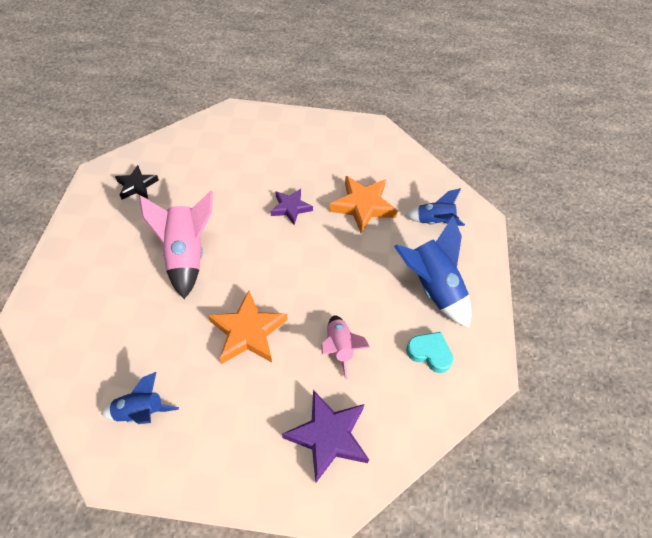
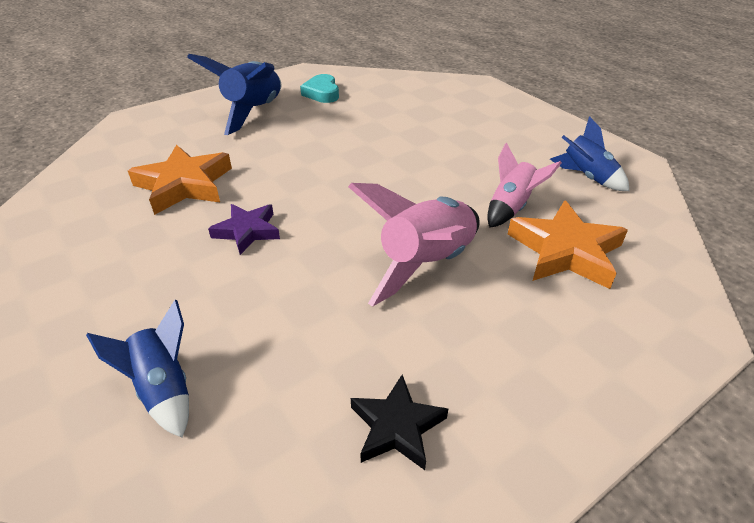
camera: 130 degrees left, 15 degrees down
(248, 332) = (437, 169): orange star -> orange star (565, 251)
(328, 436) = (447, 101): purple star -> none
(339, 348) = (377, 125): pink rocket -> pink rocket (511, 207)
(434, 221) = (162, 138): blue rocket -> blue rocket (164, 389)

